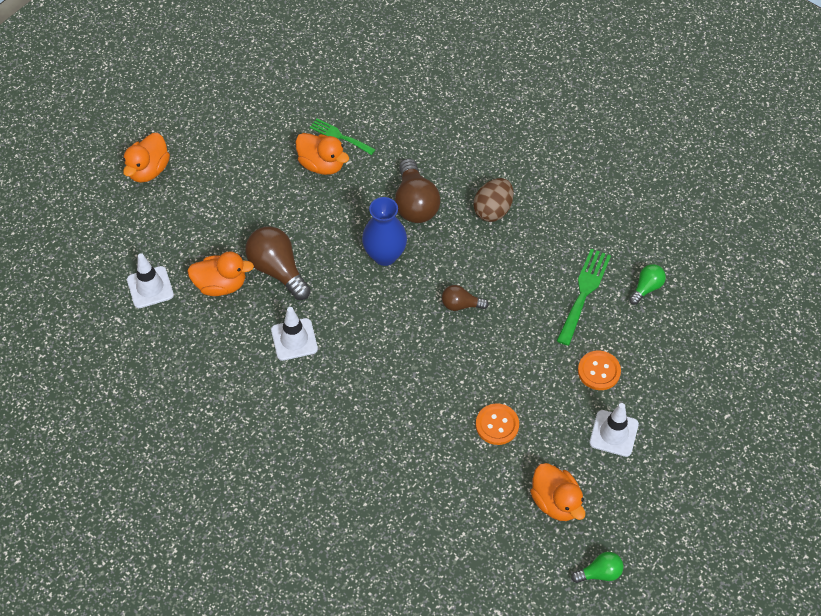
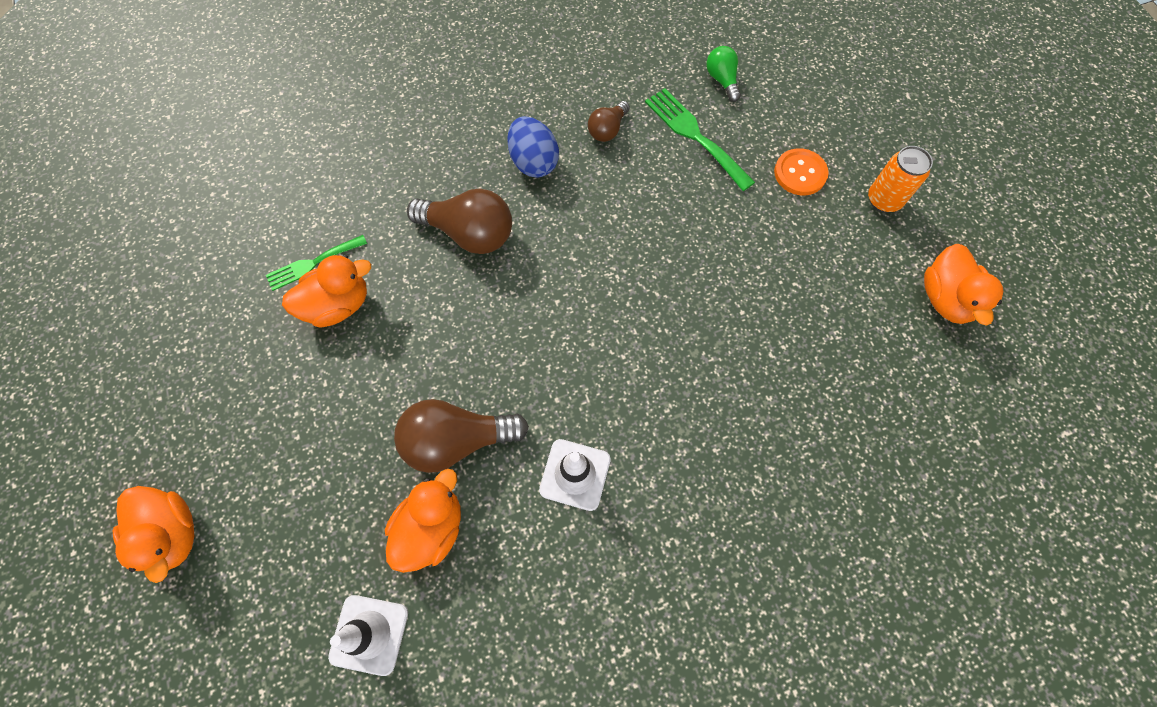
camera: 60 degrees left, 10 degrees up
(385, 255) = (519, 303): blue vase -> none
(461, 305) = (639, 259): brown light bulb -> brown light bulb (607, 130)
(493, 210) = (534, 162): brown egg -> blue egg
(497, 425) = (819, 305): orange button -> none
(556, 502) = (945, 299): orange duck -> orange duck turned 90 degrees clockwise
(599, 573) = (1051, 303): green light bulb -> none
(613, 433) = (883, 200): white traffic cone -> orange can

